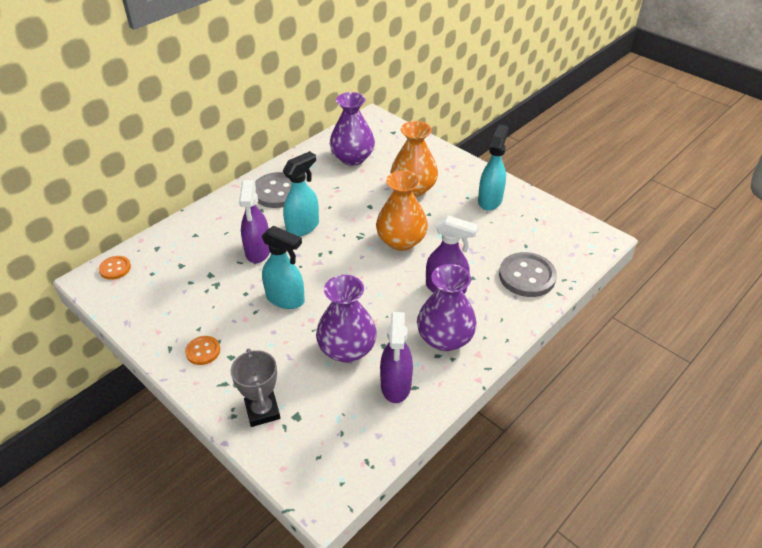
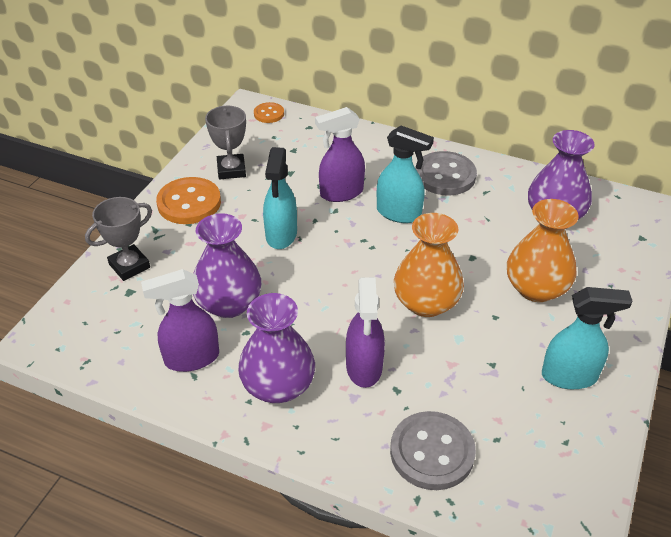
camera: 70 degrees right, 0 degrees up
(177, 312) = (231, 170): none -> grey trophy
(203, 351) = (189, 203): orange button -> orange button, size x1.84

